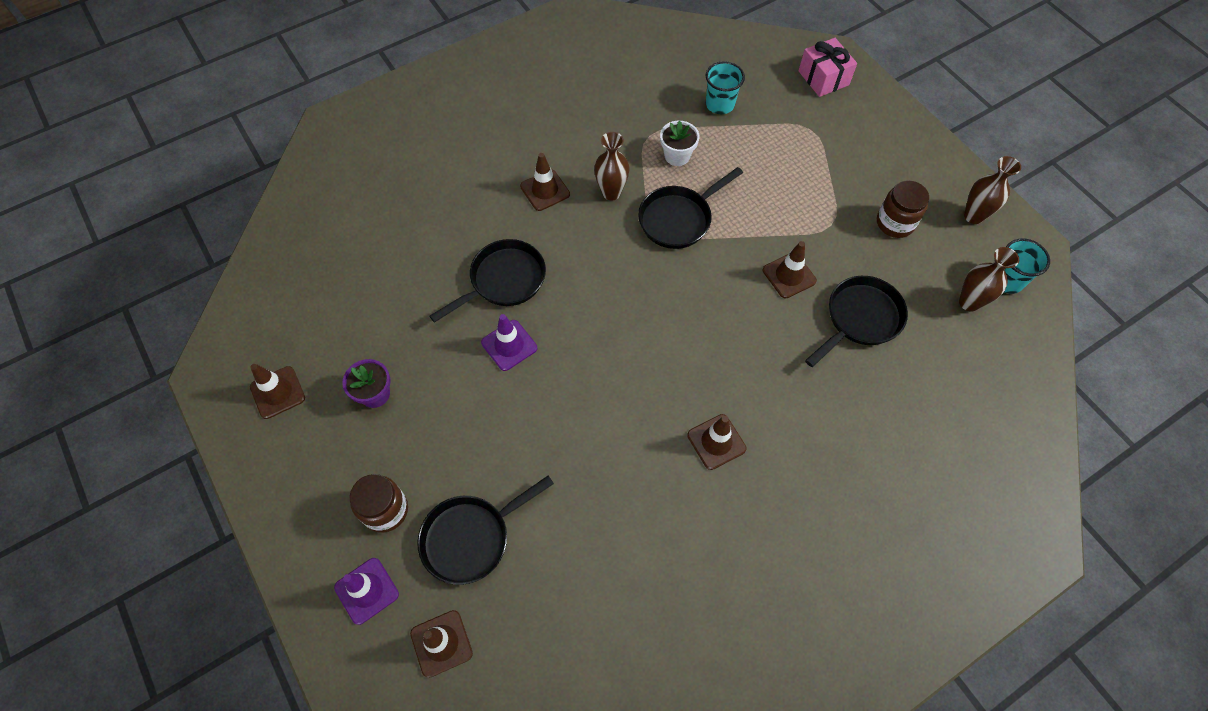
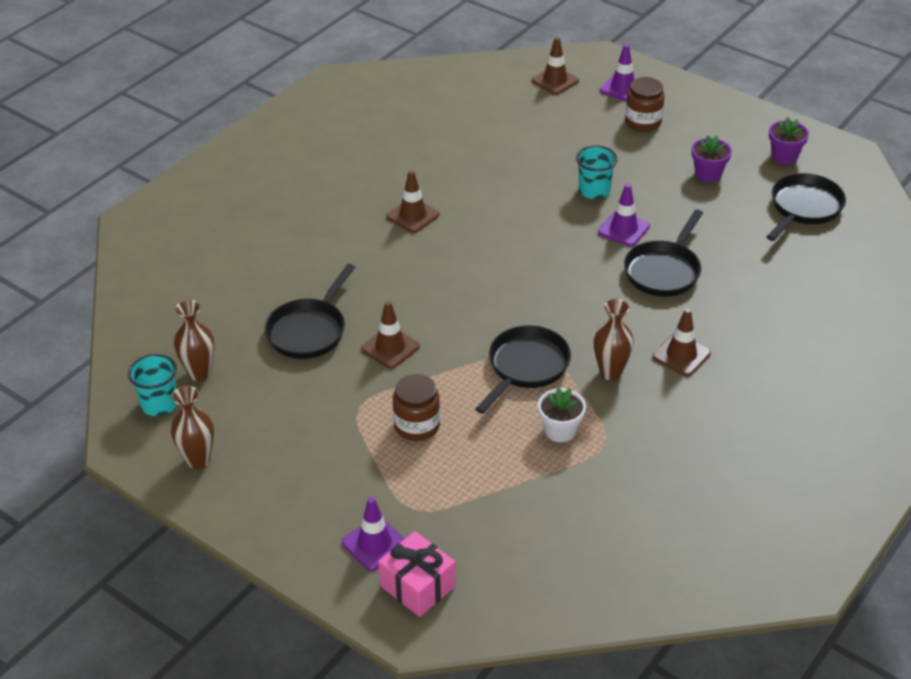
camera: 160 degrees right, 20 degrees down
(277, 392) = (784, 156): brown traffic cone -> purple flower pot
(471, 537) = (571, 125): black pan -> black pan (804, 208)
(720, 104) = (539, 507): turquoise cup -> turquoise cup (594, 190)
(846, 113) = (374, 544): none -> purple traffic cone
(895, 223) = (288, 428): brown jar -> brown jar (417, 426)

